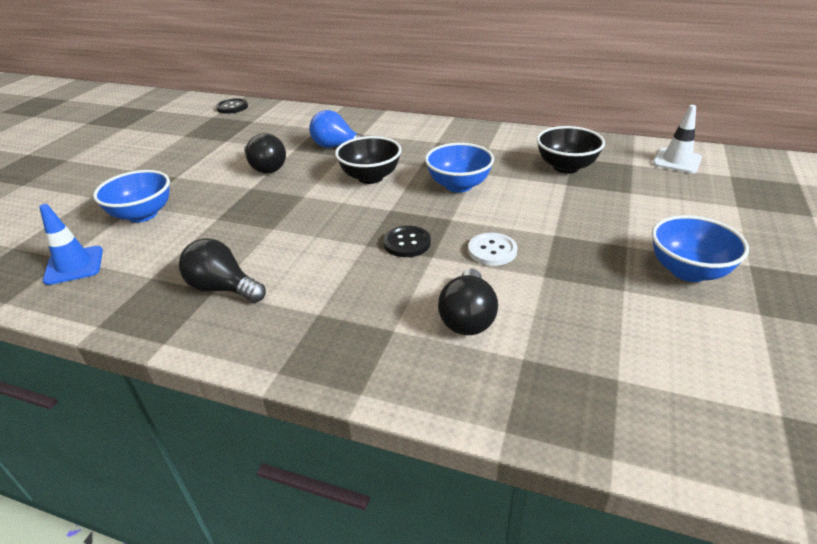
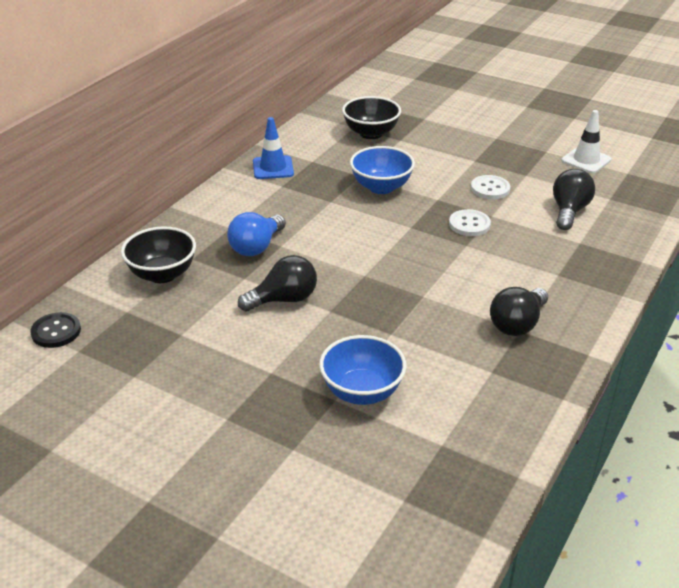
camera: 80 degrees left, 0 degrees up
(74, 265) = (458, 433): blue traffic cone -> blue traffic cone (273, 168)
(370, 177) = (342, 232): black bowl -> black bowl (162, 274)
(407, 243) = (469, 224): black button -> white button
(467, 317) = (569, 211): black light bulb -> black light bulb turned 90 degrees counterclockwise
(677, 161) = (383, 89): white traffic cone -> white traffic cone (586, 160)
(688, 271) = (530, 126): blue bowl -> none

